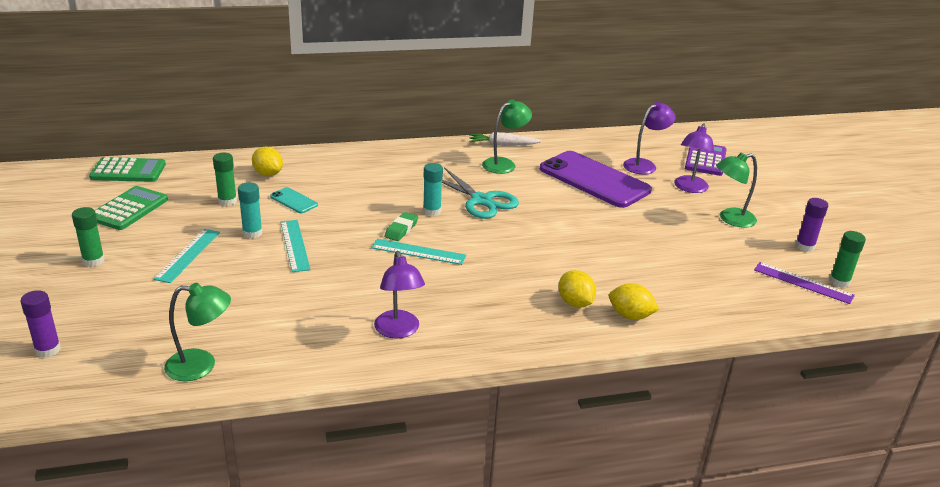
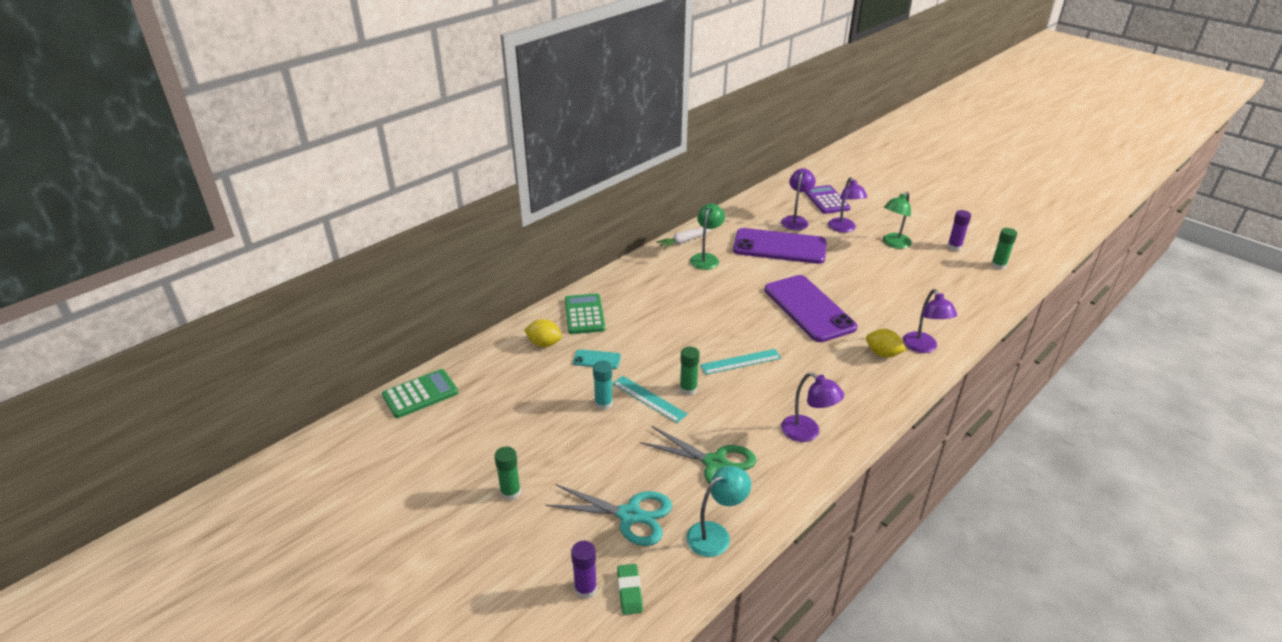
camera: 30 degrees left, 5 degrees up
(129, 209) = (473, 430): green calculator -> green calculator (584, 314)
(188, 255) = (580, 448): turquoise ruler -> none
(201, 365) = (715, 534): green lamp -> turquoise lamp
(227, 201) = (545, 384): green glue stick -> green glue stick (688, 389)
(279, 315) = (715, 463): none -> green scissors
(401, 230) = (706, 348): green eraser -> green eraser (629, 591)
(432, 211) = (707, 322): turquoise glue stick -> none
(481, 200) = (729, 297): turquoise scissors -> turquoise scissors (630, 515)
(550, 237) = (809, 308): none -> purple phone
(630, 316) = (923, 347): yellow lemon -> purple lamp
(803, 282) = (982, 275): purple ruler -> none

